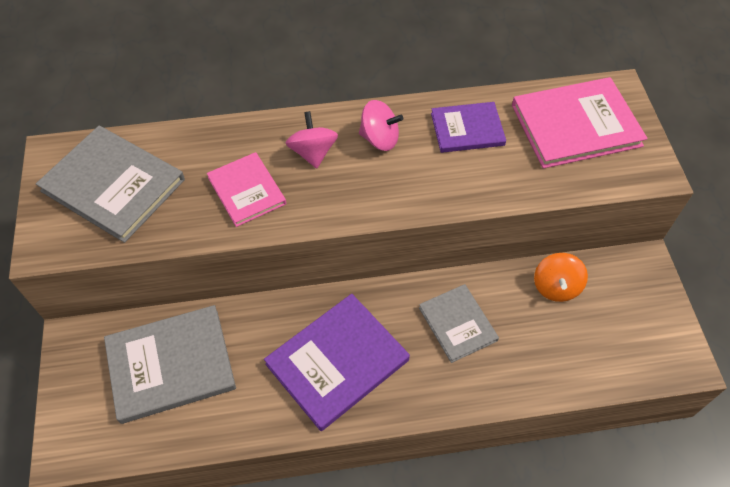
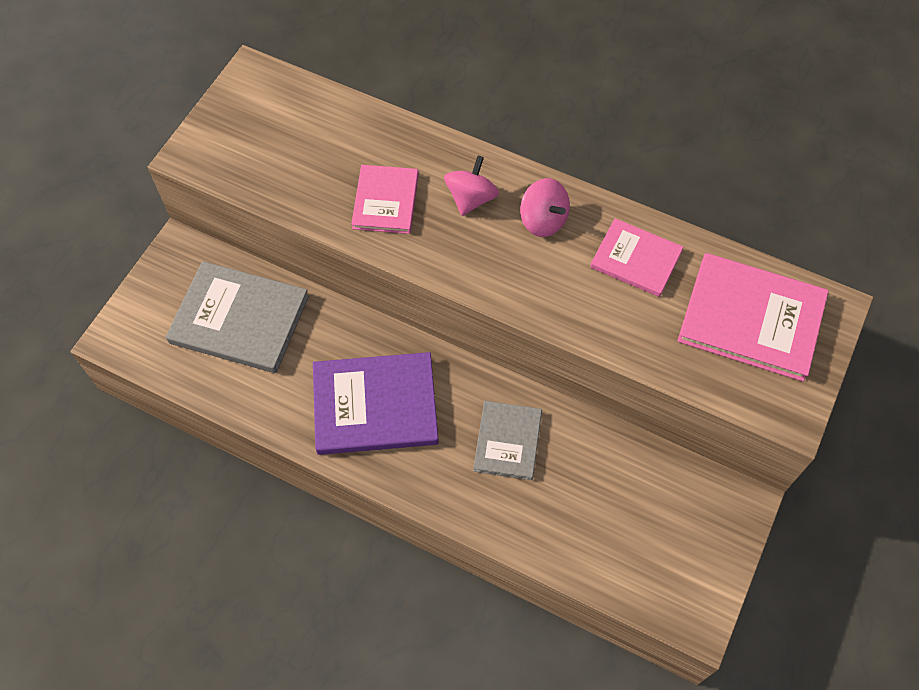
camera: 35 degrees right, 5 degrees up
(113, 185) = (280, 131): grey book -> none
(467, 129) = (636, 259): purple book -> pink book
(556, 287) = (630, 467): orange spinning top -> none

